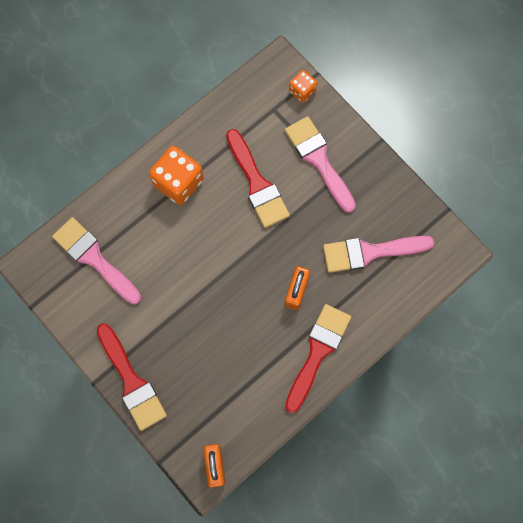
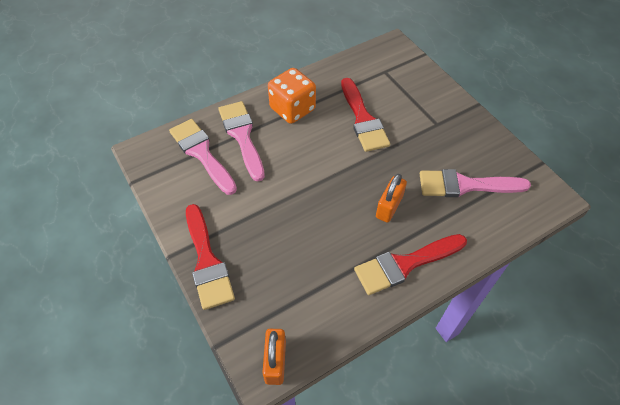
camera: 10 degrees right, 20 degrees down
(302, 91) = (411, 62): orange dice -> none
(318, 352) = (405, 264): red brush -> red brush turned 150 degrees counterclockwise
(319, 160) = (421, 110): pink brush -> pink brush (242, 136)

